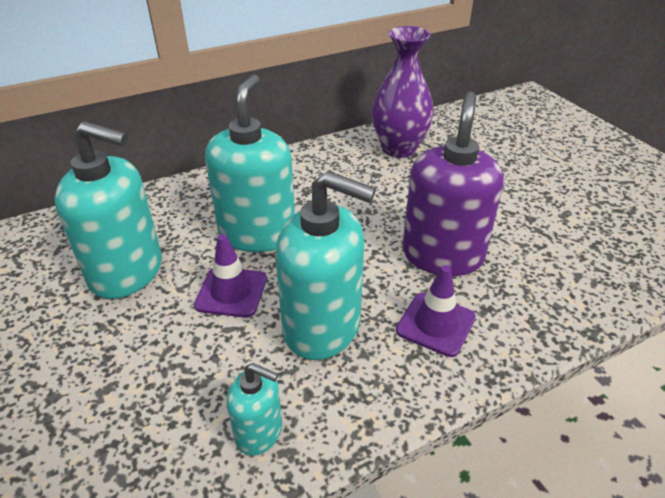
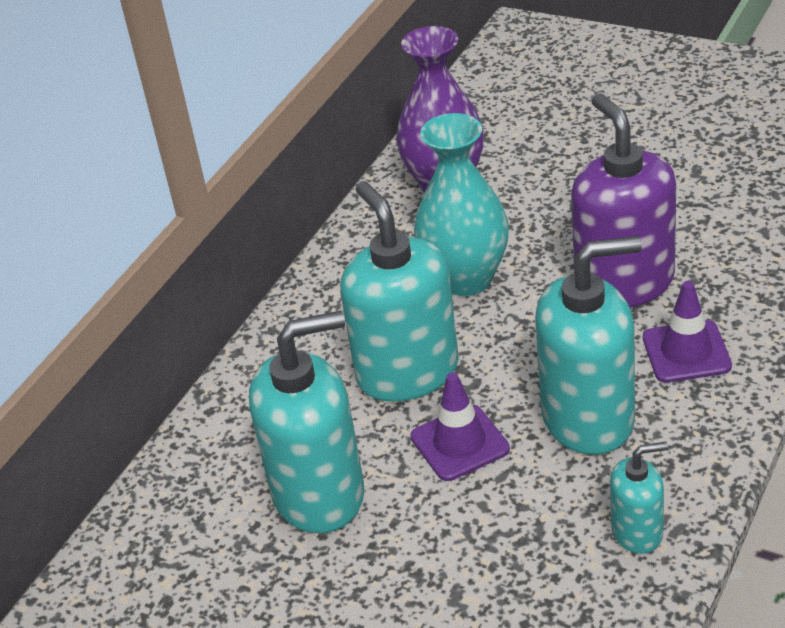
camera: 30 degrees left, 0 degrees up
(351, 202) = (466, 279): none -> turquoise vase

